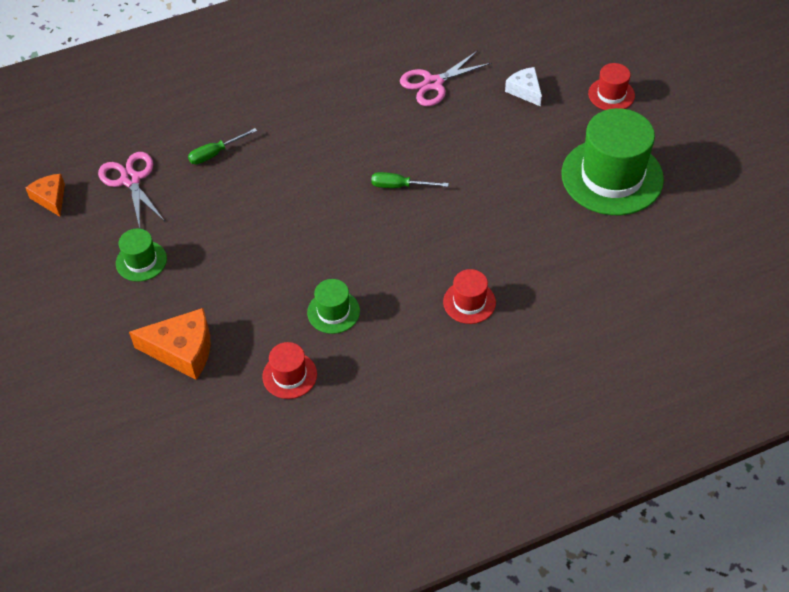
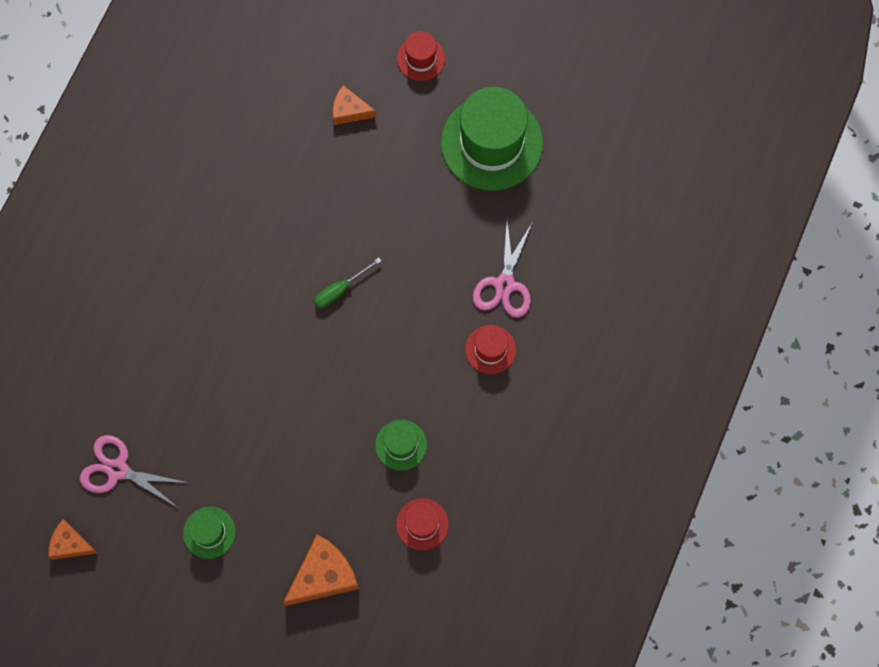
camera: 45 degrees left, 20 degrees up
(215, 153) = (160, 385): green screwdriver -> none
(433, 83) = (268, 164): pink scissors -> pink scissors (504, 284)
(525, 90) = (349, 110): white cheese -> orange cheese

